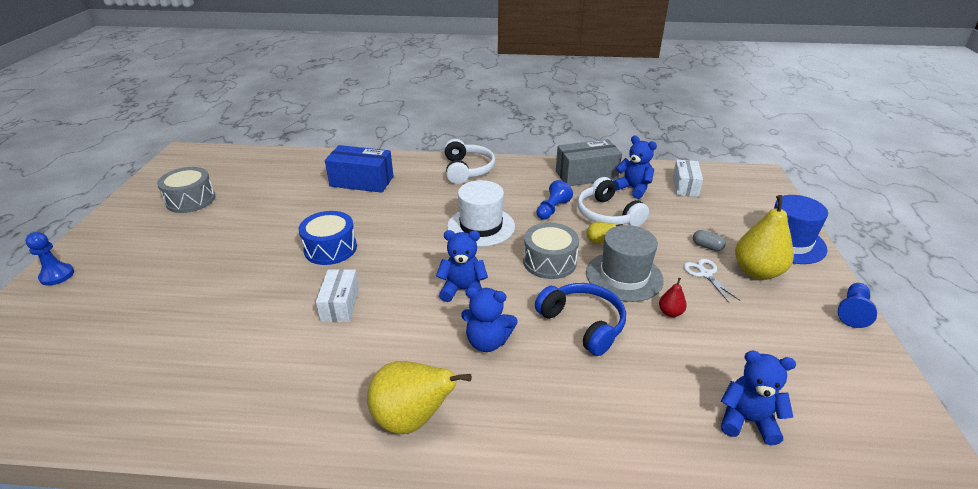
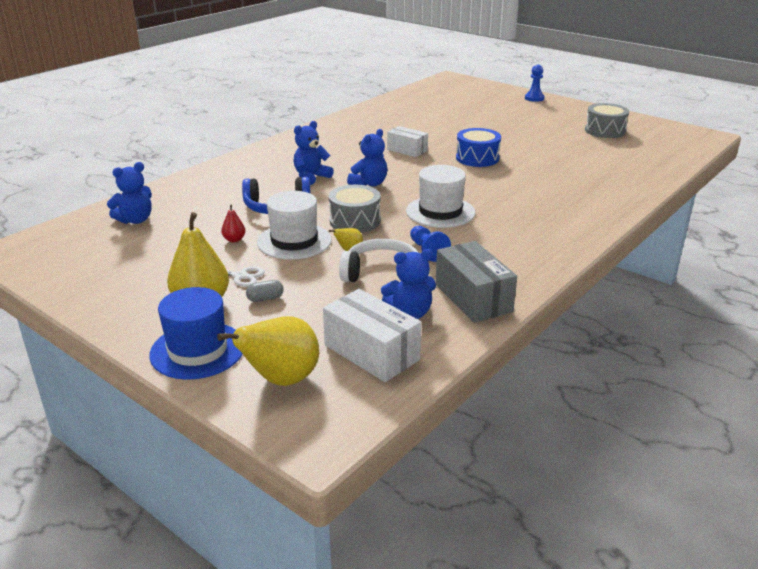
camera: 125 degrees right, 5 degrees down
(362, 181) = (579, 186): blue box -> none
(412, 419) = (291, 148): yellow pear -> yellow pear (281, 379)
(467, 170) = (557, 237): white headphones -> none
(586, 175) = (473, 298): grey box -> grey box turned 45 degrees counterclockwise
(624, 276) = (294, 241): grey hat -> white hat
(685, 186) = (371, 352): white box -> white box, size x1.52
(852, 312) = (97, 316): blue pawn -> none

